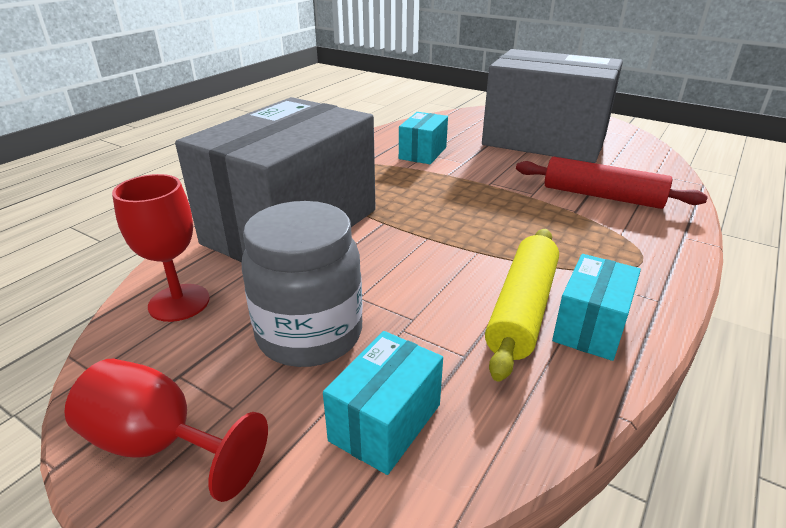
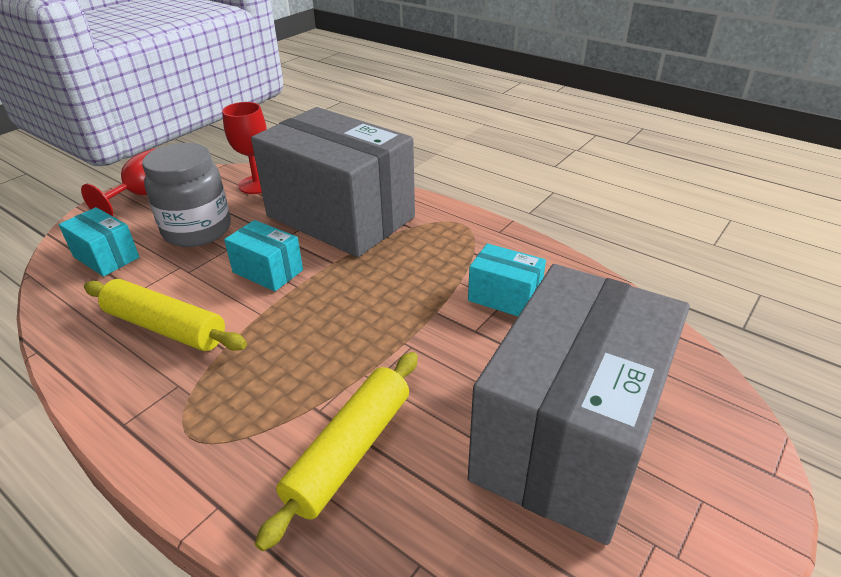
camera: 95 degrees right, 5 degrees up
(590, 327) = (120, 362): turquoise box -> turquoise box (268, 271)
(602, 196) = (349, 451): red rolling pin -> yellow rolling pin

